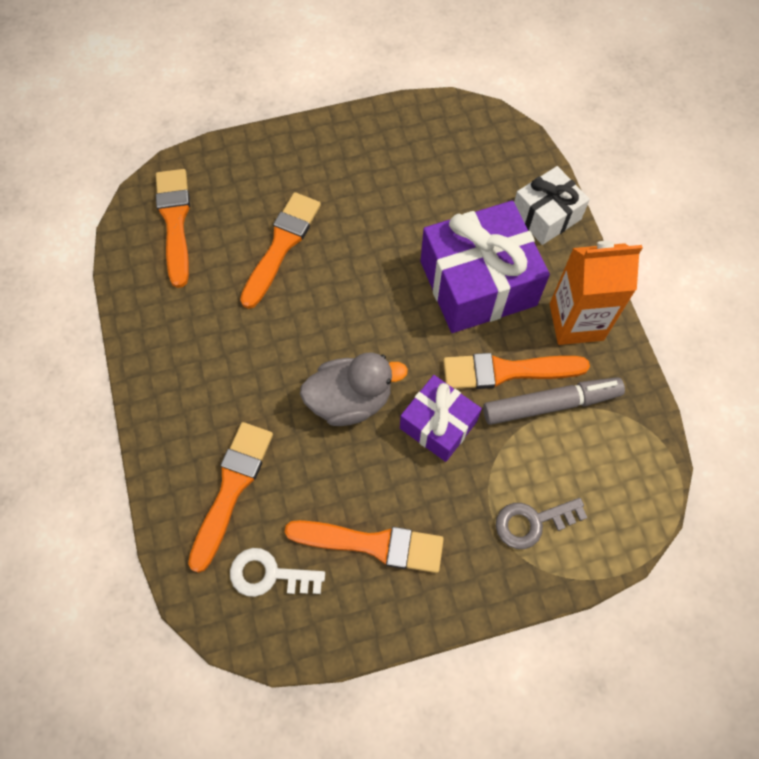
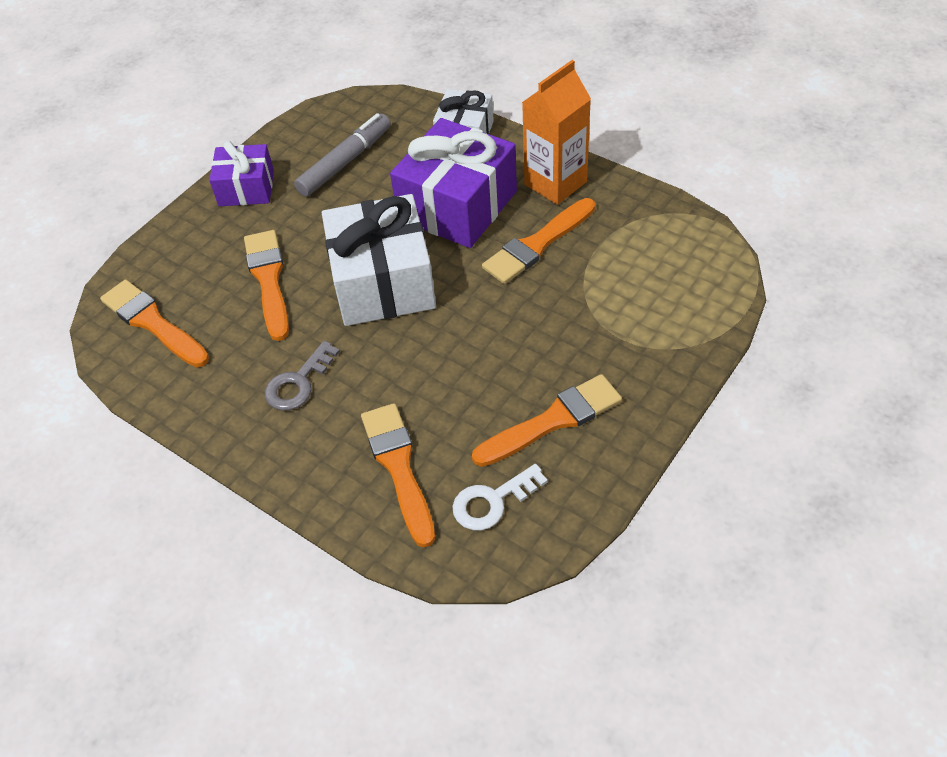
camera: 35 degrees left, 15 degrees down
(350, 400) = (435, 342): grey duck -> none
(360, 313) = (383, 282): none -> white gift
(438, 424) = (521, 311): purple gift -> purple gift (246, 188)
(533, 522) = (655, 322): grey key -> grey key (298, 382)
(550, 404) = (590, 243): grey marker -> grey marker (345, 162)

